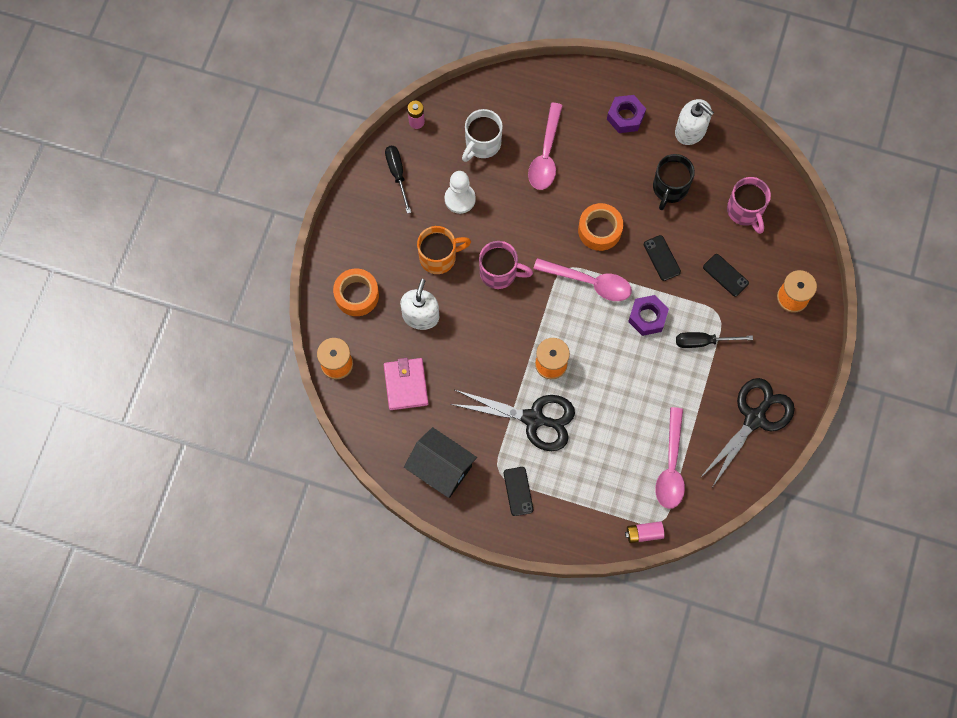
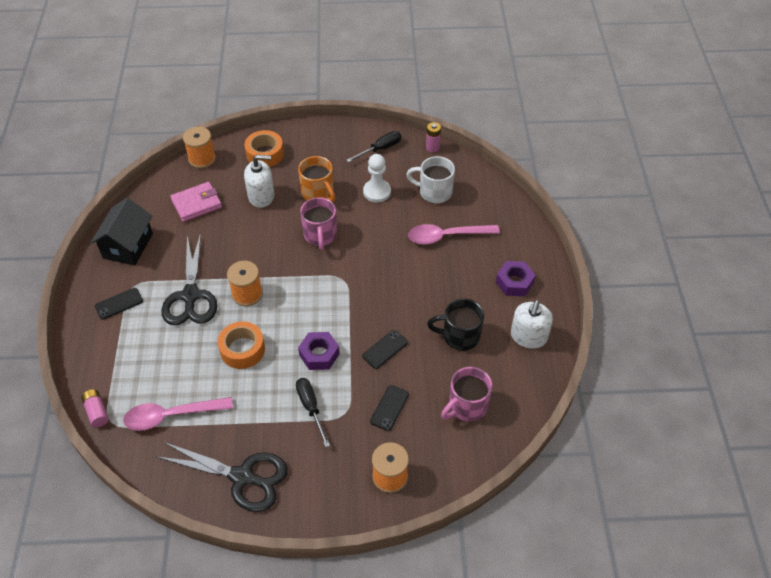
camera: 70 degrees right, 20 degrees down
(589, 282) = (337, 300): pink spoon -> none
(599, 230) = (392, 294): orange tape -> orange tape (242, 349)

